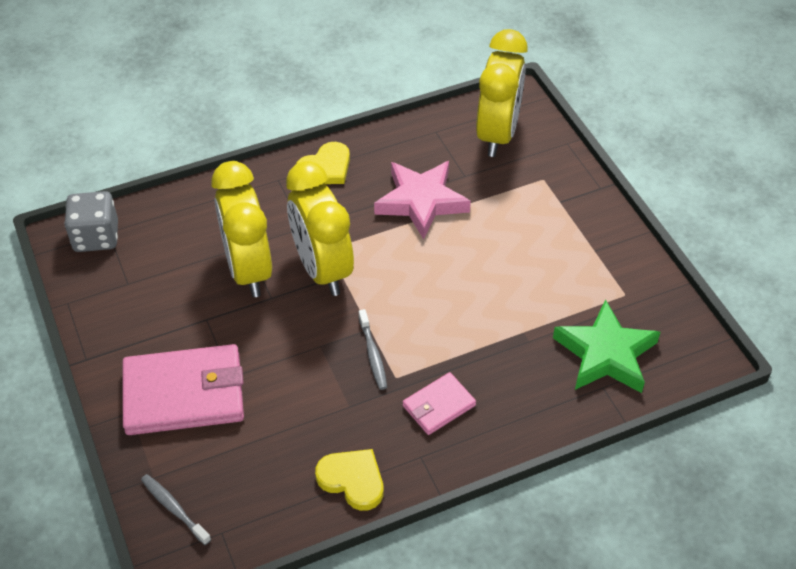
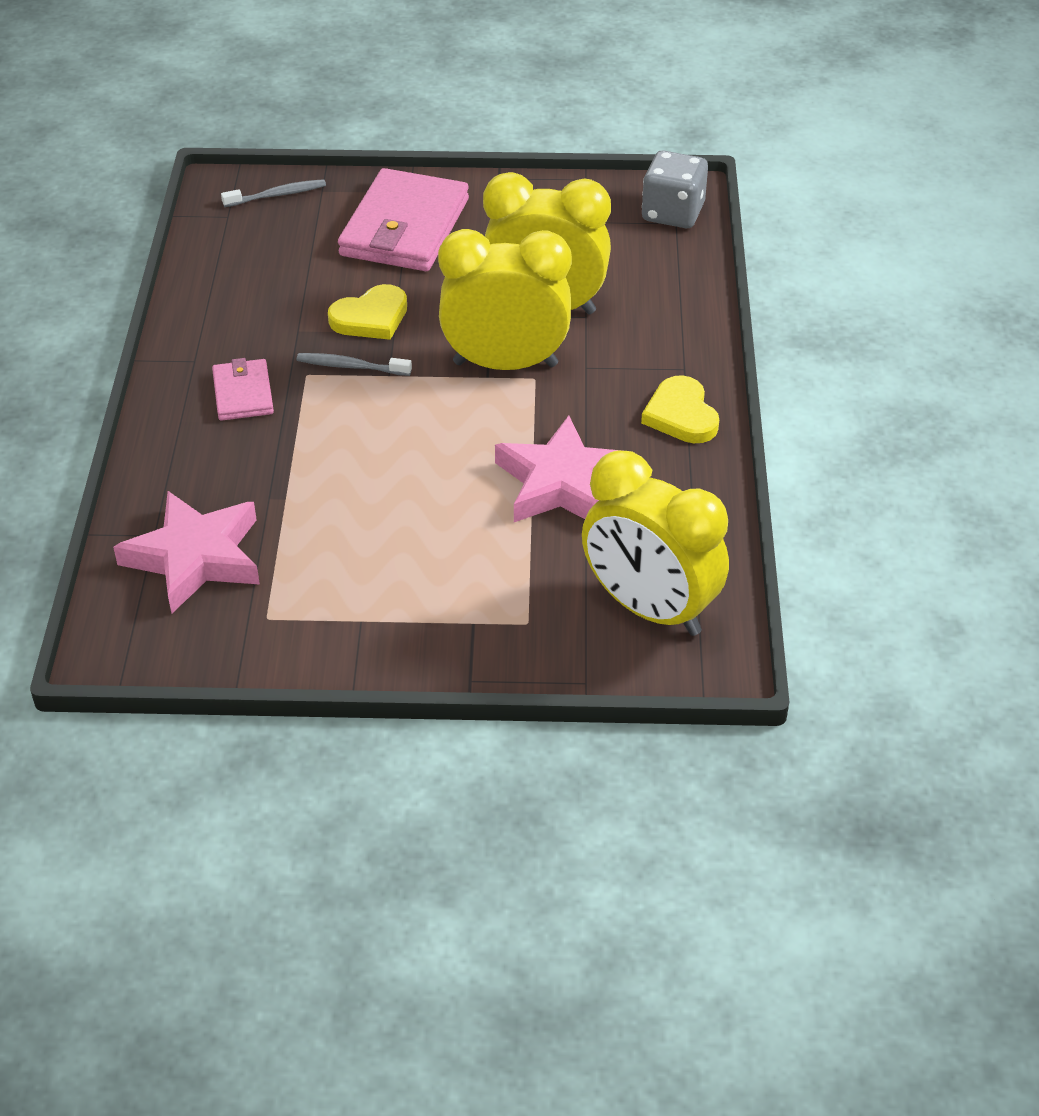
camera: 115 degrees right, 5 degrees down
(352, 480) = (209, 307): yellow heart -> yellow heart (371, 317)
(606, 354) = (195, 557): green star -> pink star

